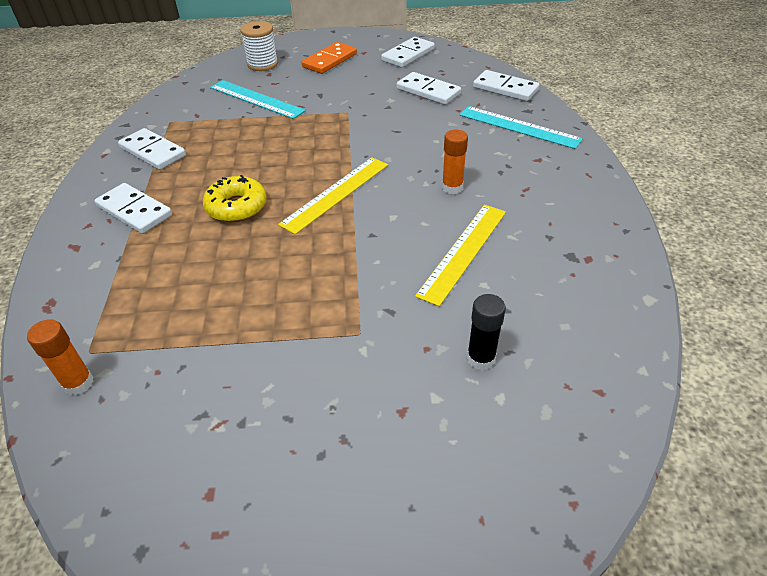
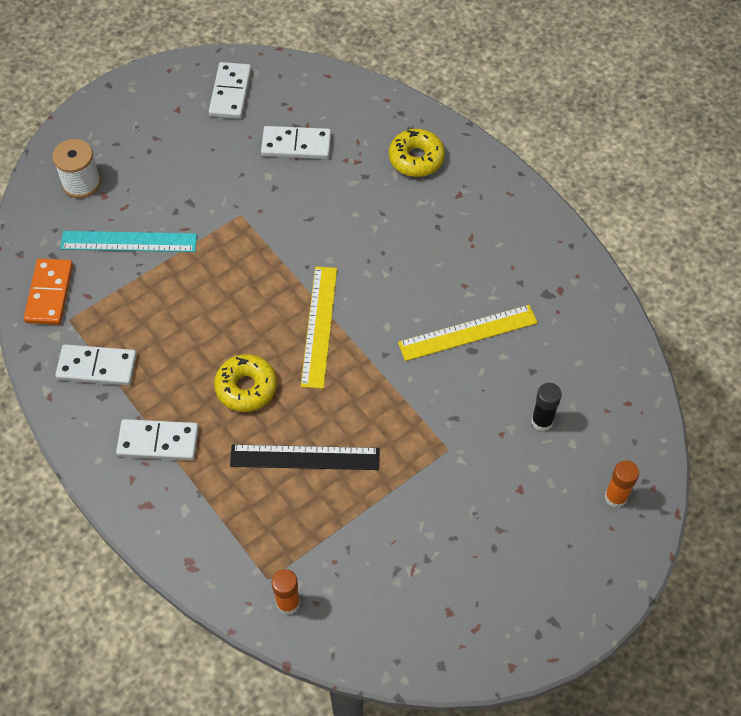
camera: 35 degrees left, 15 degrees up
(226, 275) = (305, 458): none -> black ruler
(330, 60) = (152, 142): orange domino -> orange domino (50, 293)
(452, 188) = (411, 267): orange glue stick -> orange glue stick (615, 497)
(463, 252) = (468, 333): yellow ruler -> yellow ruler turned 75 degrees clockwise
(505, 89) = (368, 105): white domino -> none
(518, 127) = (416, 158): turquoise ruler -> yellow donut

